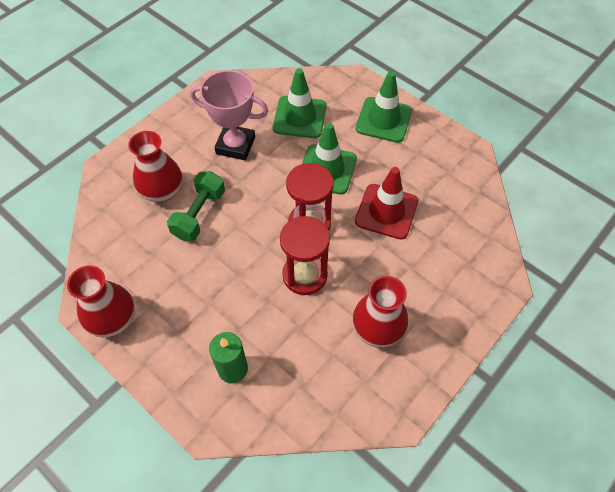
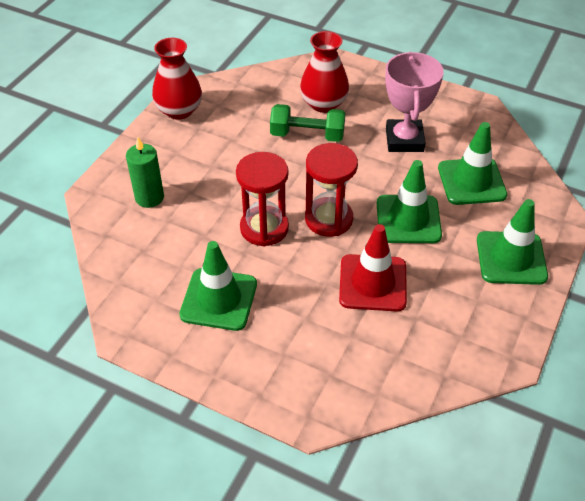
camera: 75 degrees right, 10 degrees down
(377, 328) = (219, 299): red vase -> green traffic cone

